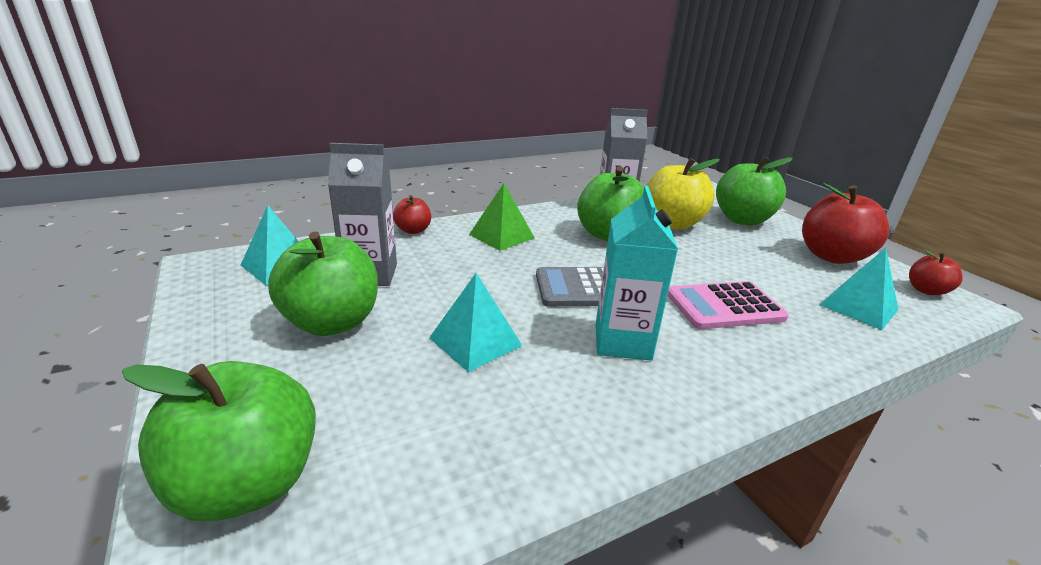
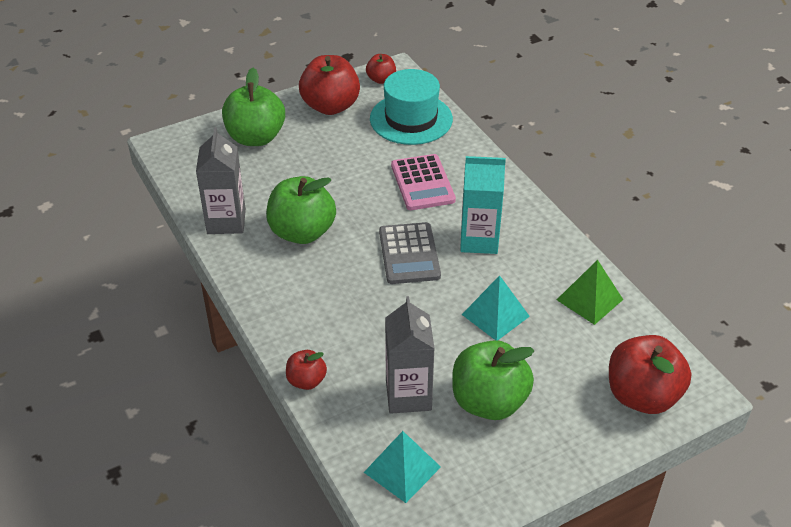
camera: 90 degrees left, 15 degrees up
(248, 483) = (642, 396): green apple -> red apple
(501, 236) = (313, 309): green pyramid -> green pyramid (589, 299)
(673, 223) = (269, 185): yellow apple -> none
(859, 307) = (411, 119): turquoise pyramid -> turquoise hat

